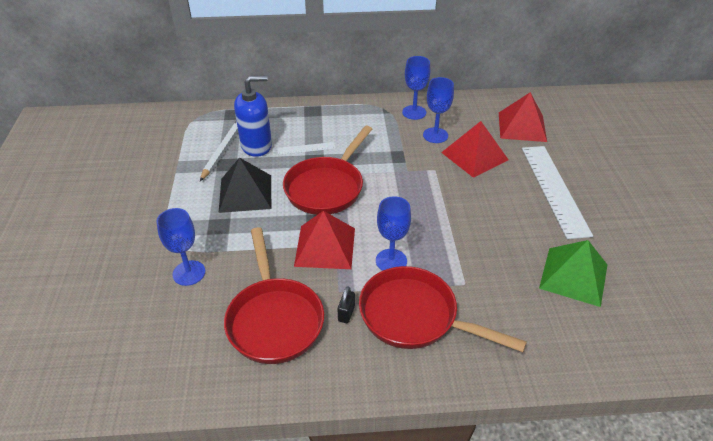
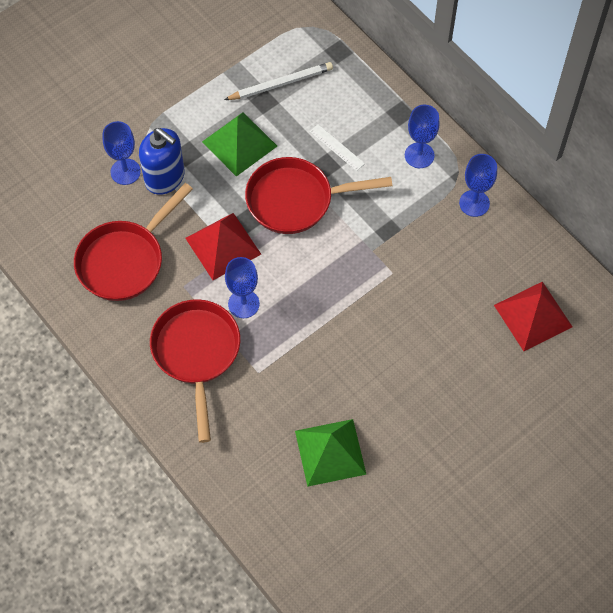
camera: 55 degrees right, 20 degrees up
(245, 193) = (239, 144): black pyramid -> green pyramid
(256, 146) = (308, 105): blue soap dispenser -> blue soap dispenser (165, 178)
(346, 313) = (165, 305): black padlock -> none
(435, 135) = (449, 244): blue goblet -> blue goblet (419, 155)
(474, 156) = (442, 296): red pyramid -> none
(554, 189) = (444, 389): white ruler -> none

